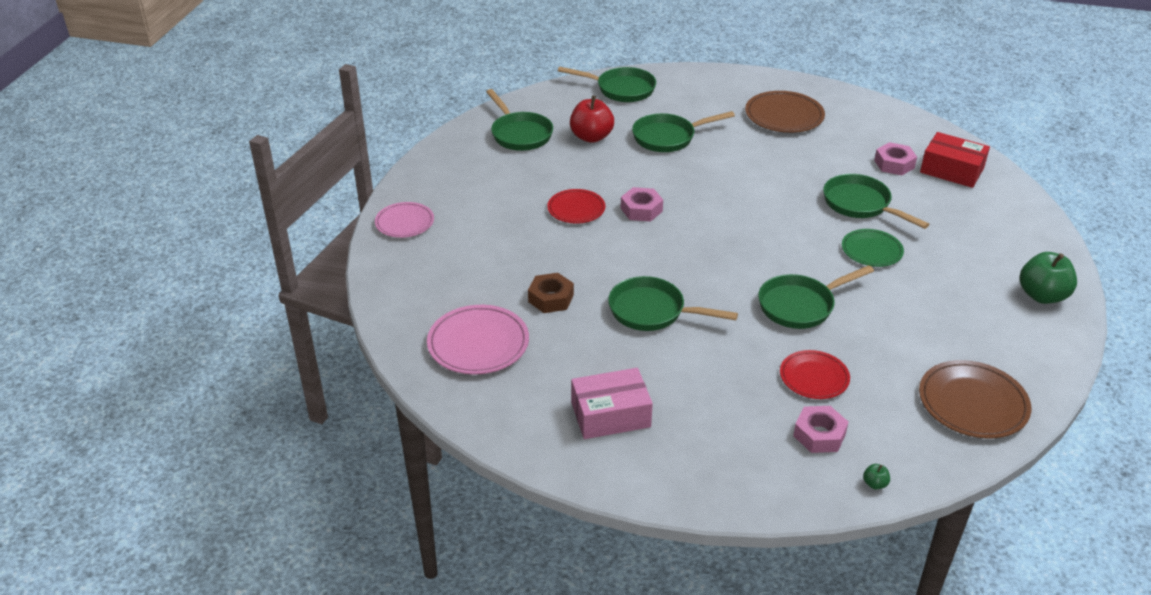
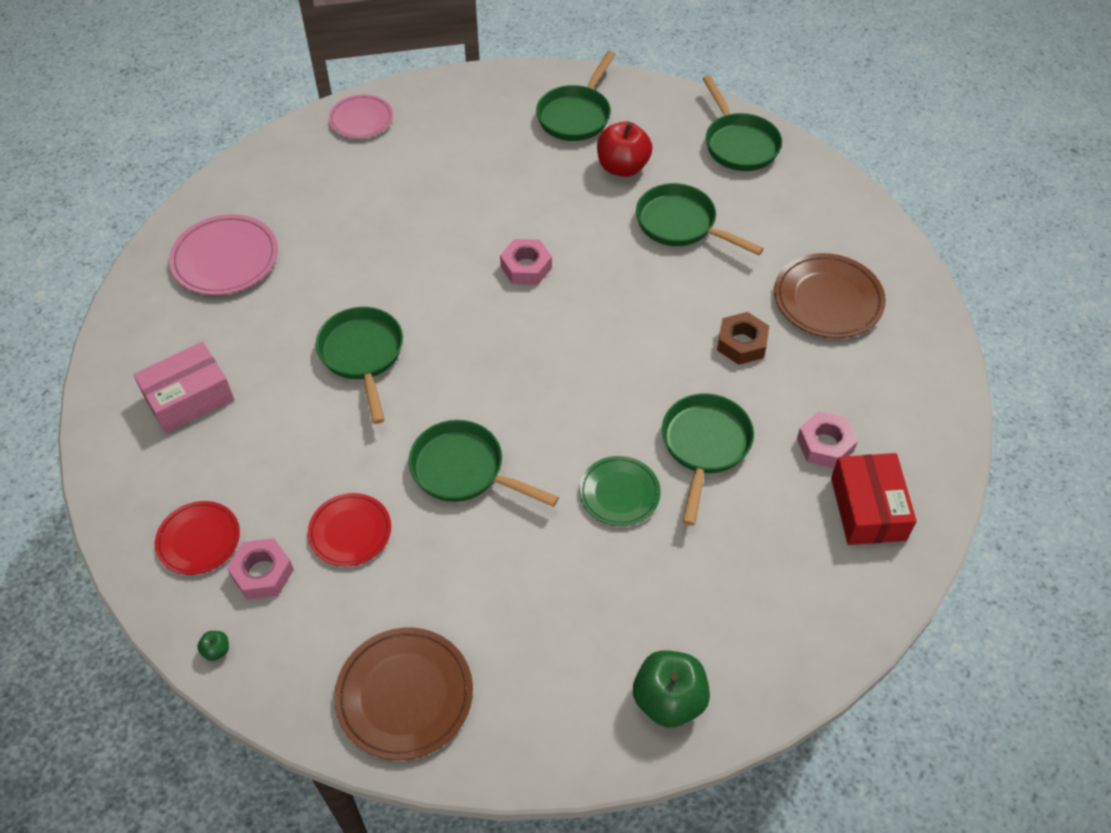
camera: 55 degrees right, 15 degrees up
(551, 298) = (326, 273): brown nut -> brown nut (741, 343)
(576, 209) = (484, 219): red plate -> red plate (199, 540)
(610, 415) = (189, 397): pink box -> pink box turned 75 degrees counterclockwise

